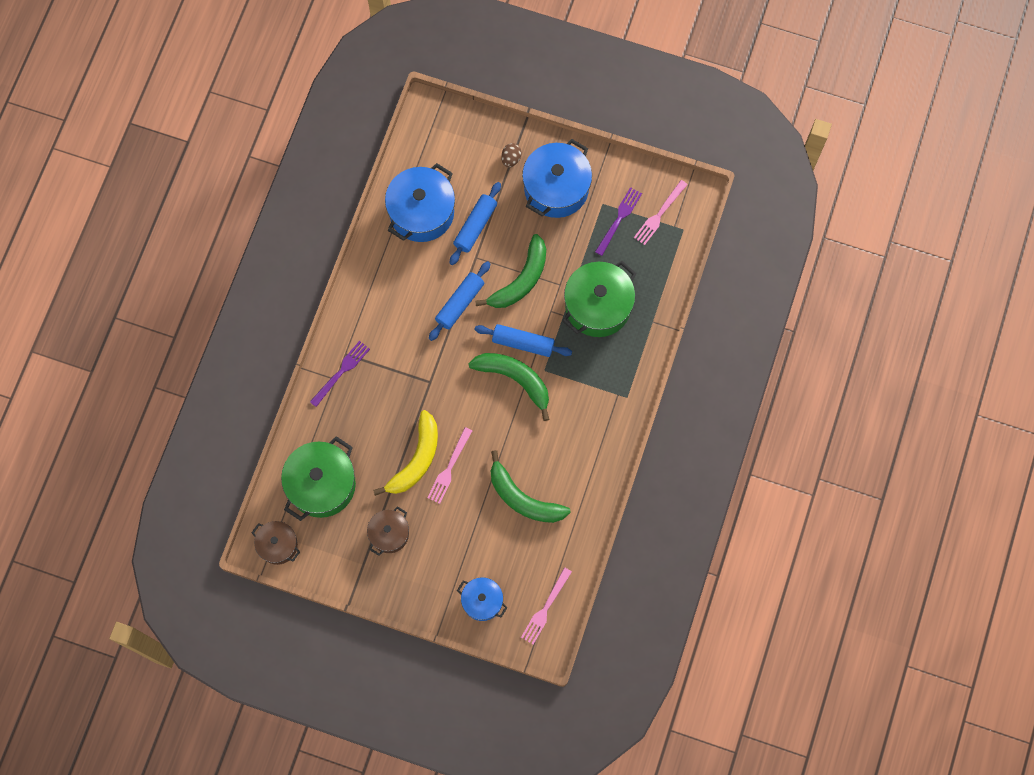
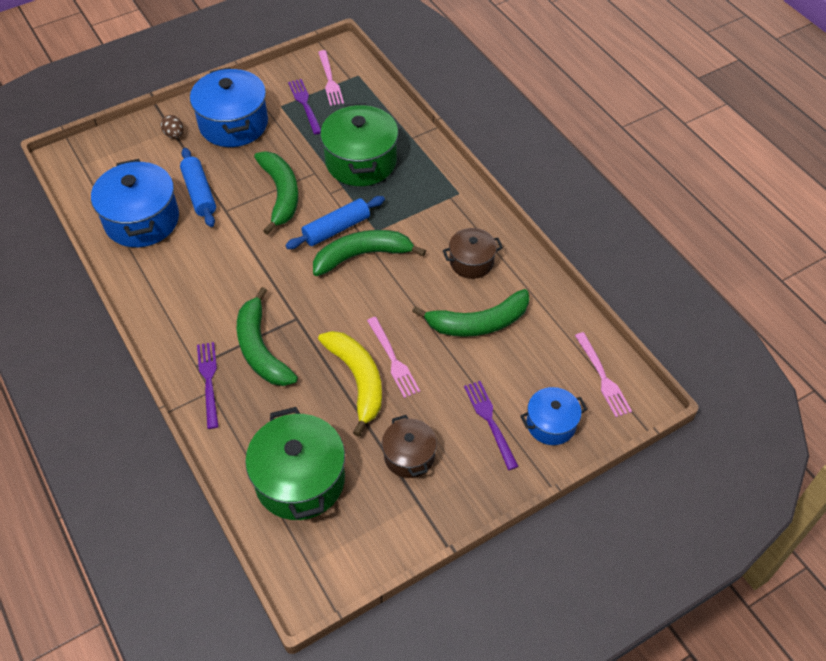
camera: 50 degrees left, 20 degrees down
(278, 545) = (321, 571): brown pot -> brown pot (471, 262)
(389, 381) = (261, 349): none -> green banana
(453, 562) = (489, 421): none -> purple fork
(460, 303) = (251, 248): blue rolling pin -> none

